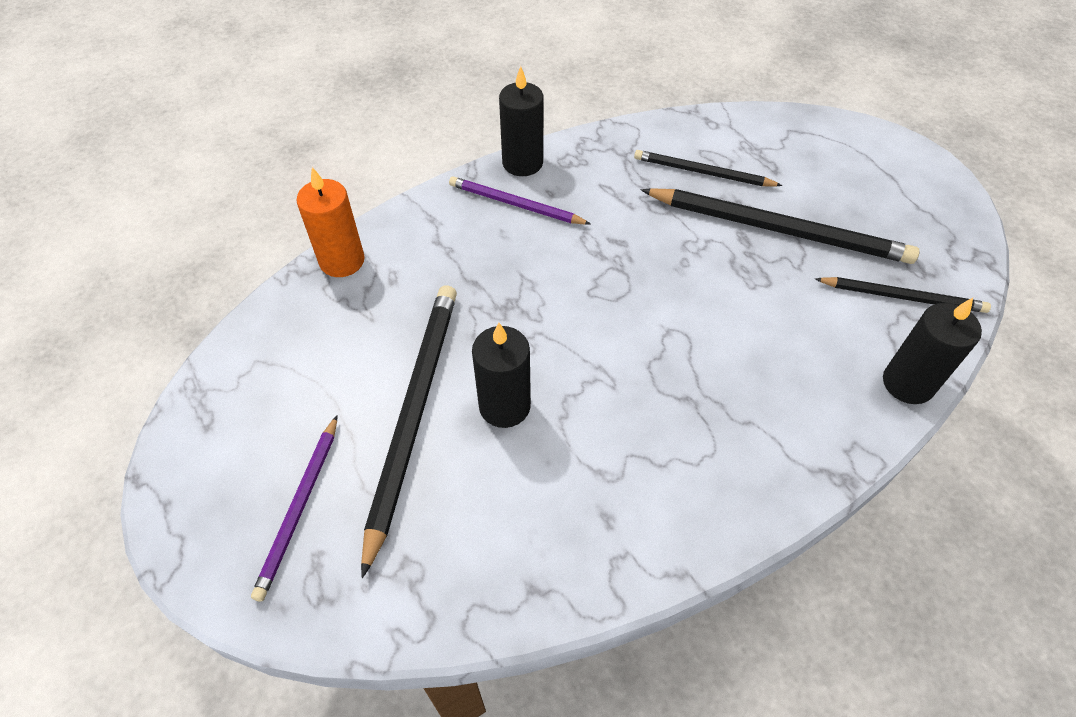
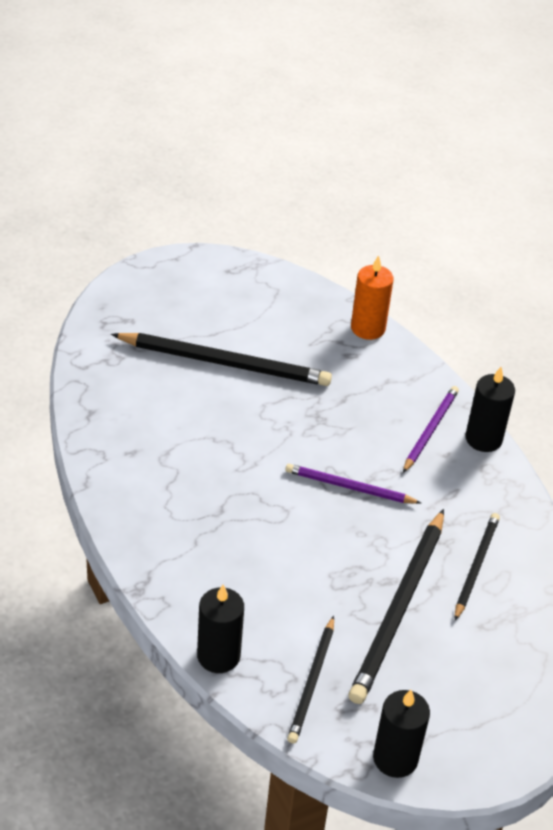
camera: 90 degrees right, 10 degrees down
(299, 508) = (163, 312): purple pencil -> purple pencil (349, 487)
(504, 406) = (226, 408): black candle -> black candle (395, 758)

